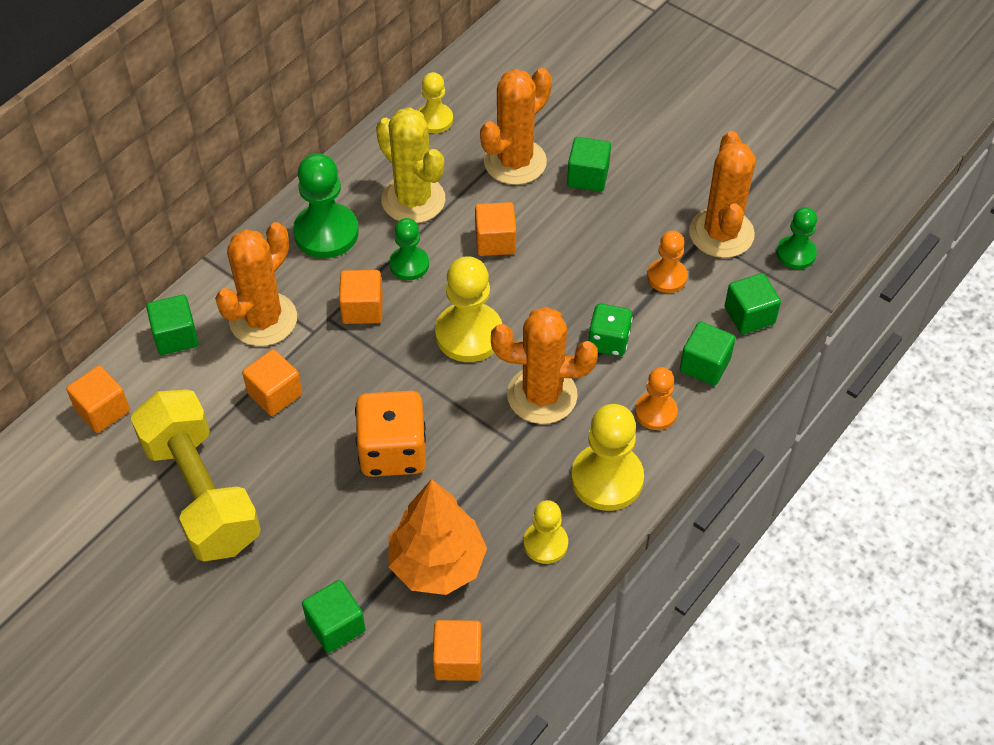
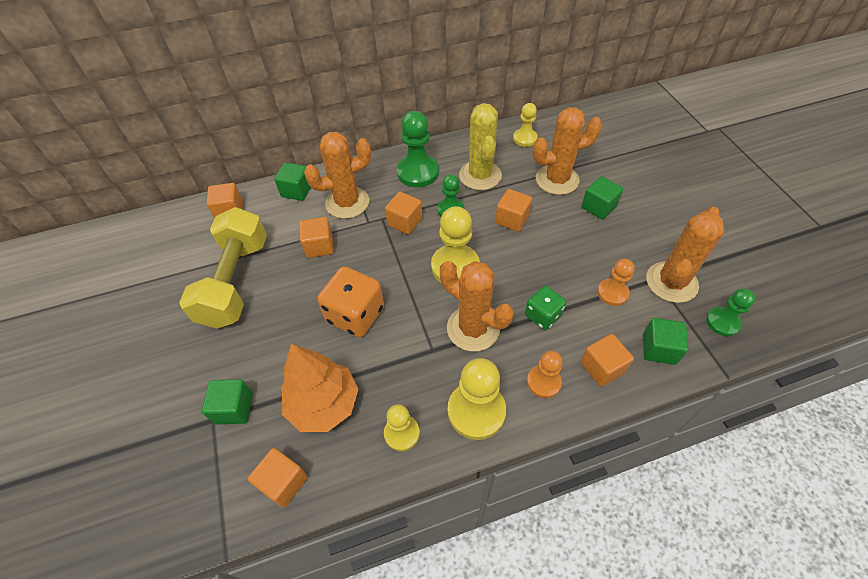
camera: 35 degrees right, 0 degrees up
(705, 365) = (602, 367): green cube -> orange cube

